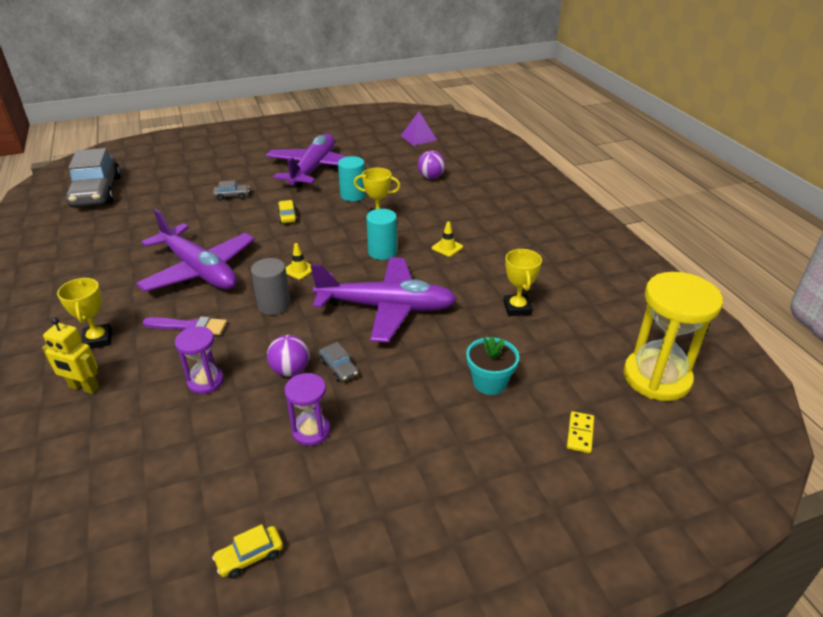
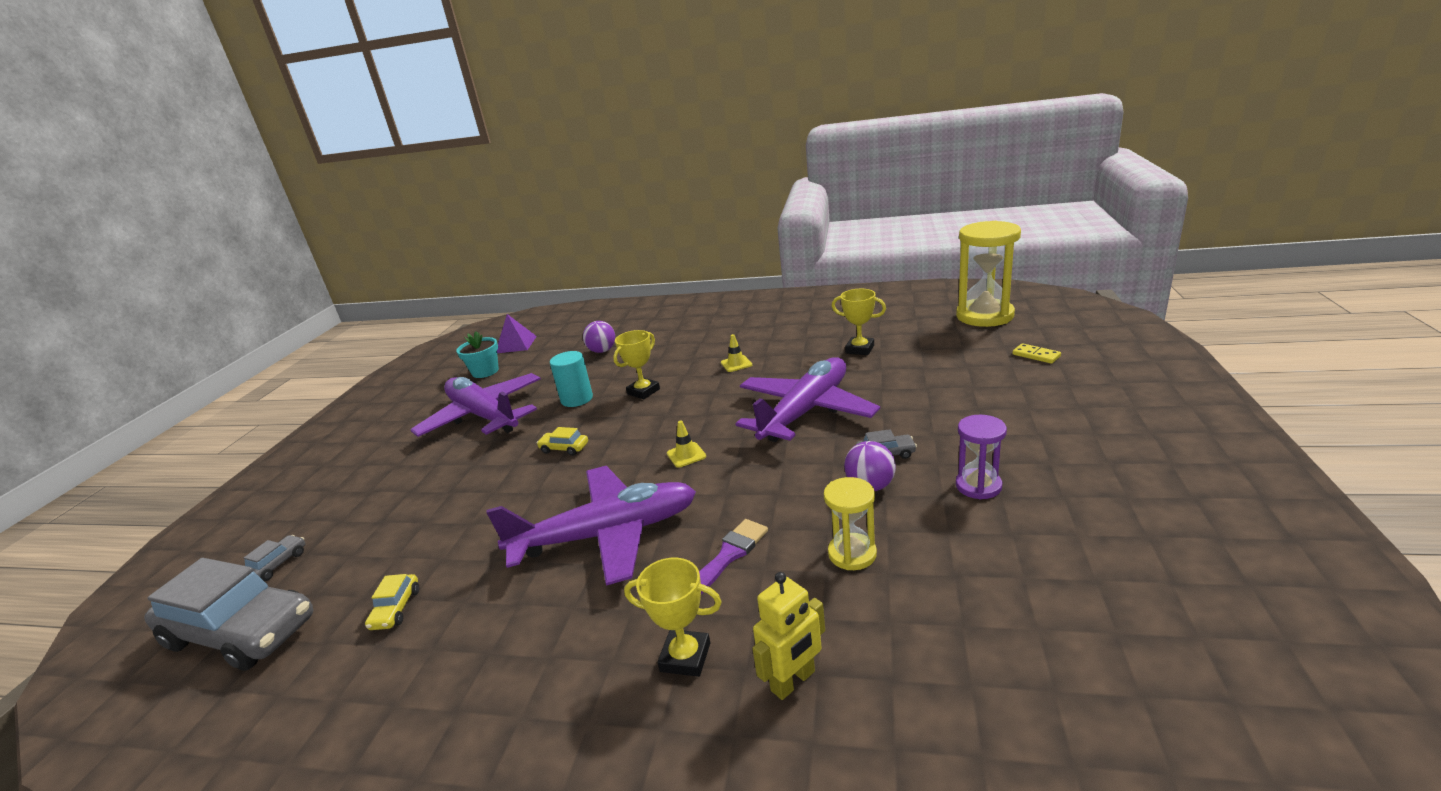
camera: 55 degrees left, 10 degrees down
(205, 381) = (852, 554): purple hourglass -> yellow hourglass
(232, 196) = (458, 486): grey car -> grey car (277, 565)
(250, 556) = (1158, 552): yellow car -> yellow car (396, 609)
(274, 305) = (739, 482): grey cylinder -> none
(382, 252) = (707, 398): turquoise cylinder -> none
(489, 382) = (954, 380): turquoise flower pot -> turquoise flower pot (485, 371)

